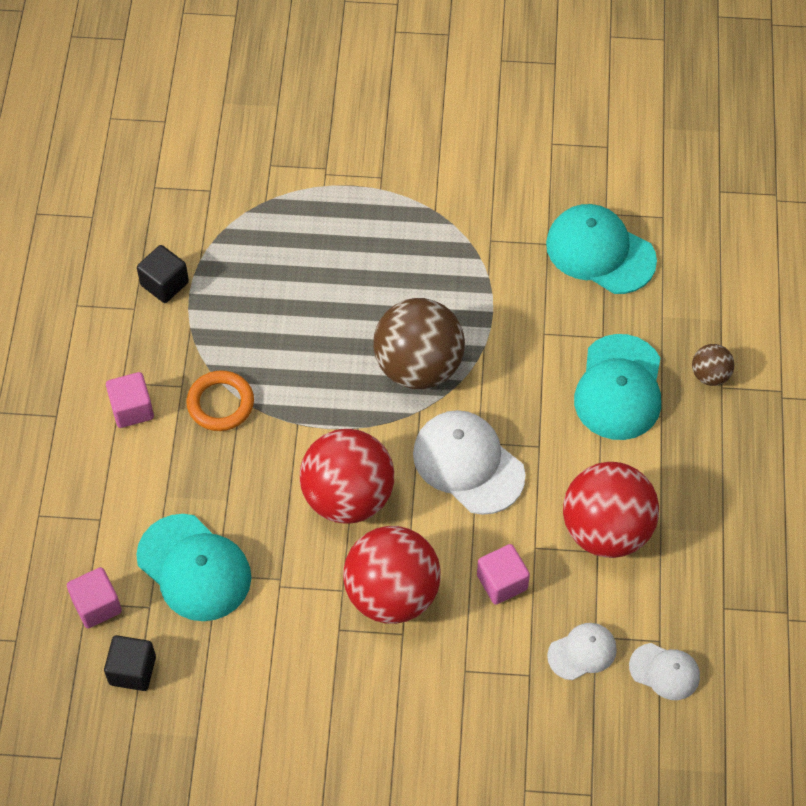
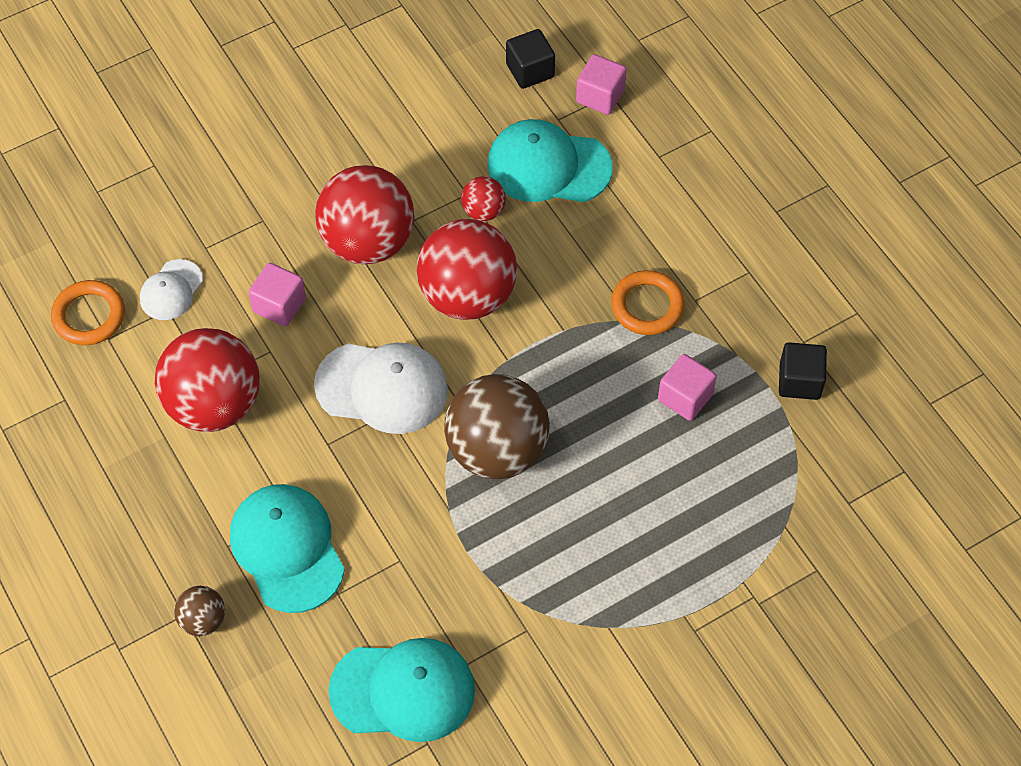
camera: 145 degrees right, 0 degrees up
(132, 409) = (718, 255): pink cube -> pink cube (685, 397)
(279, 561) = (483, 211): none -> red ball
(664, 671) = (89, 316): white cap -> orange ring

